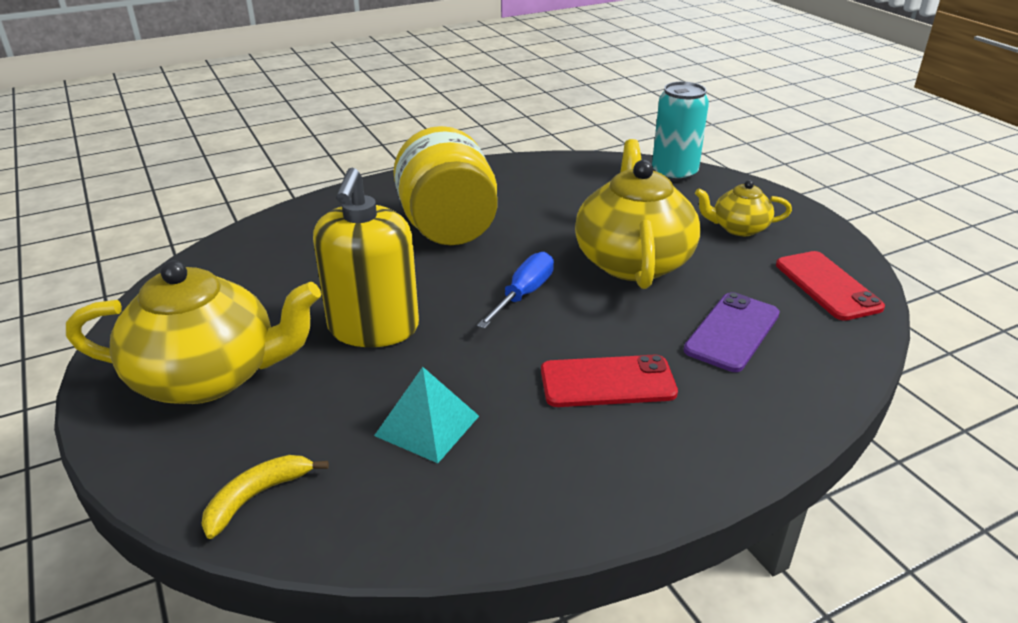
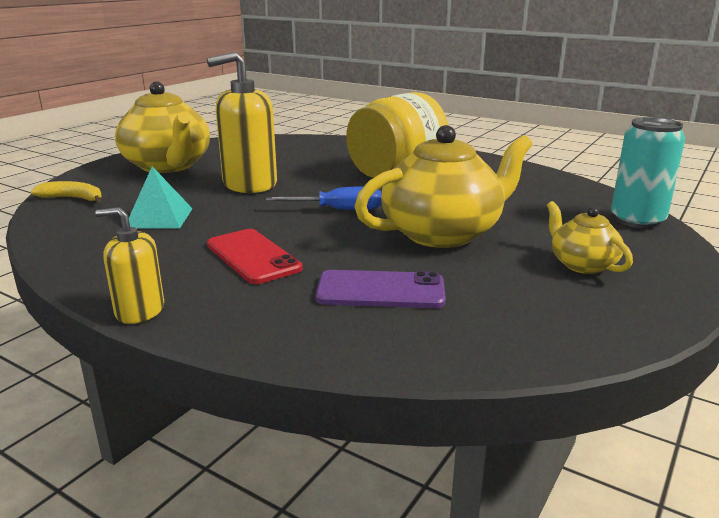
camera: 60 degrees right, 10 degrees down
(696, 489) = (140, 311): none -> yellow soap dispenser
(827, 286) = (538, 326): red phone -> none

